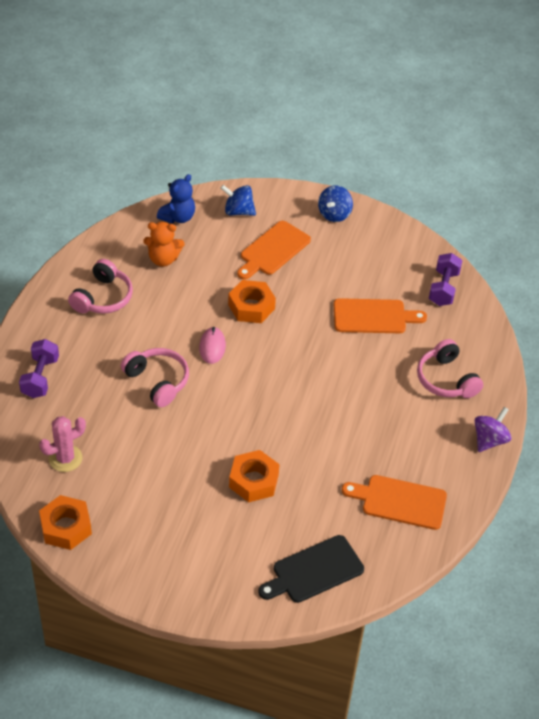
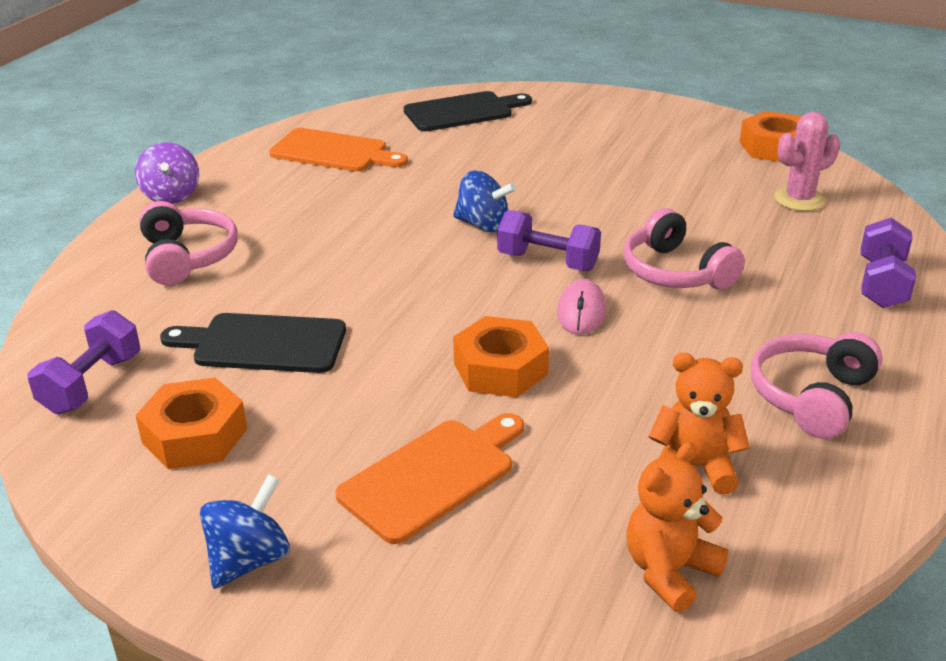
camera: 170 degrees left, 15 degrees down
(178, 217) = (669, 571): blue teddy bear -> orange teddy bear
(232, 386) = (548, 261): none -> purple dumbbell
(238, 211) = (505, 580): blue spinning top -> blue spinning top (482, 225)
(253, 481) = (525, 173): orange nut -> orange nut (195, 435)
(373, 317) = (263, 344): orange cutting board -> black cutting board
(489, 440) = (171, 196): purple spinning top -> purple spinning top turned 60 degrees counterclockwise

